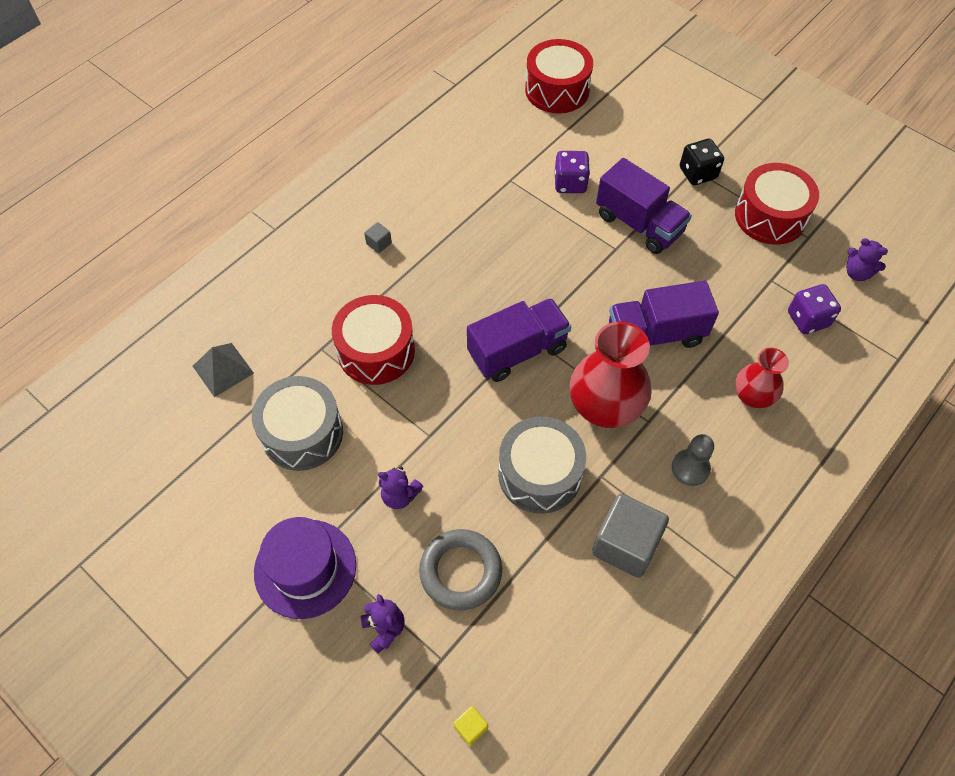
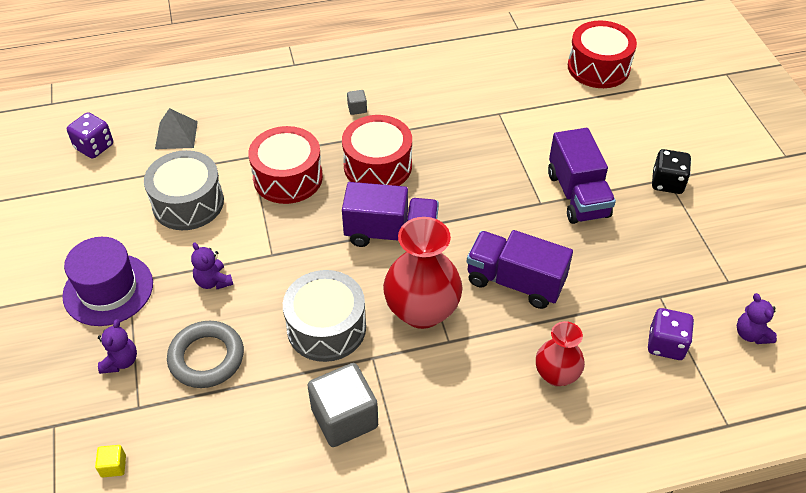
camera: 35 degrees right, 10 degrees down
(570, 183) = (546, 138): purple dice -> purple dice (94, 147)
(690, 468) = (450, 396): grey pawn -> none
(770, 216) = (705, 247): red drum -> red drum (377, 166)

